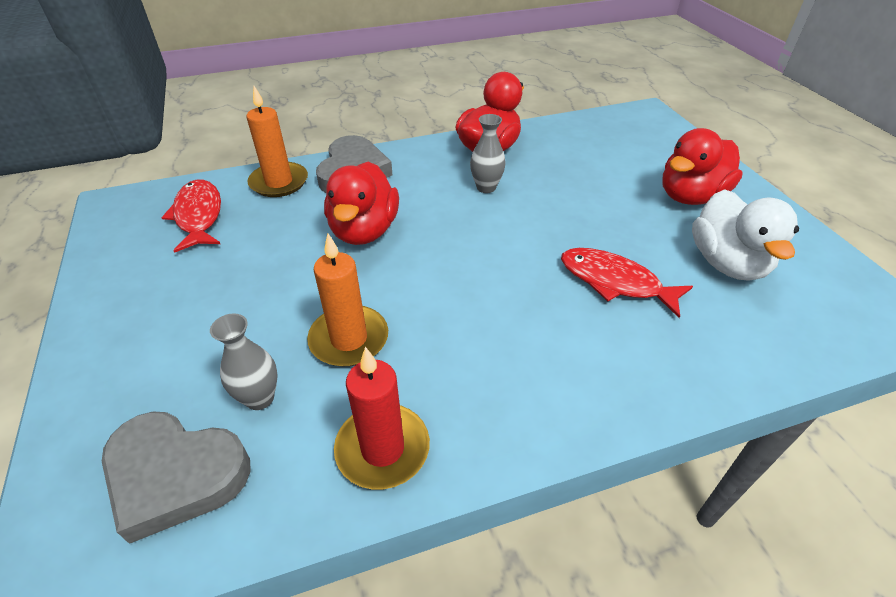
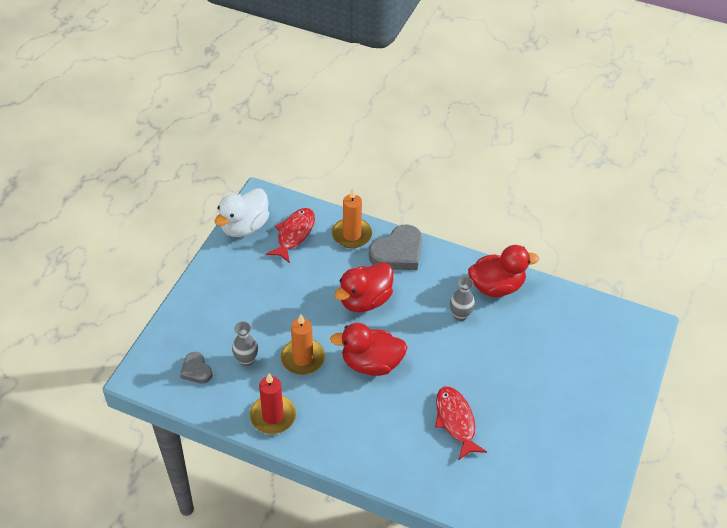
camera: 40 degrees right, 5 degrees up
(175, 475) = (196, 370): grey heart -> grey heart, size x0.55
(690, 196) = (574, 405): red duck -> red duck (371, 363)
(727, 263) = (531, 456): white duck -> white duck (244, 226)

